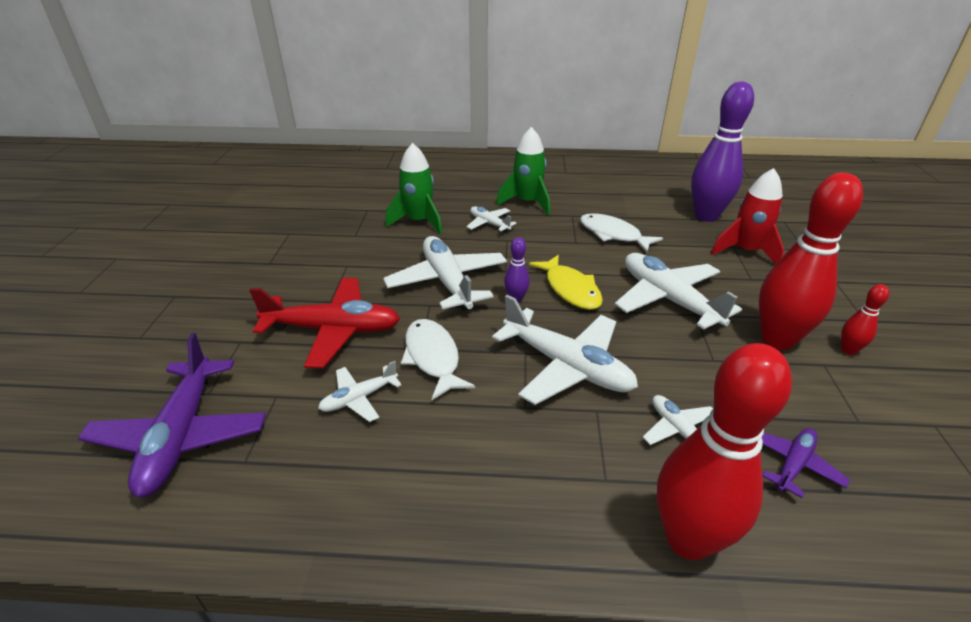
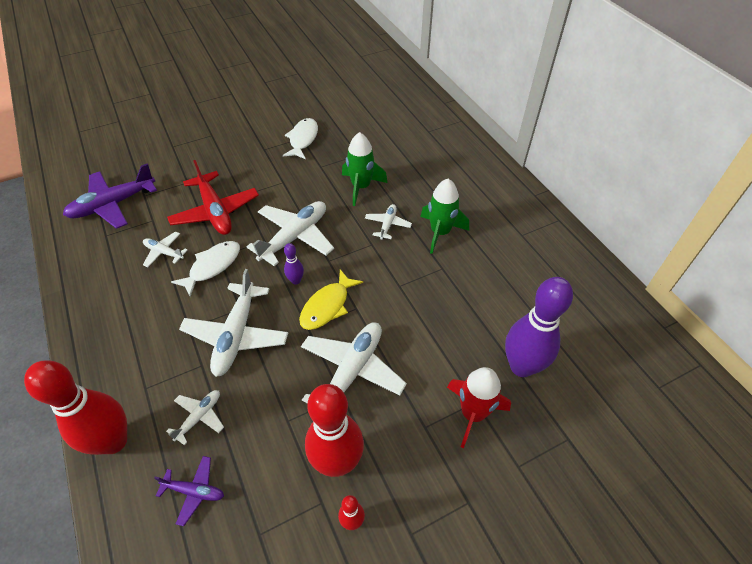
camera: 60 degrees right, 15 degrees up
(613, 234) = (429, 306): white fish -> white fish (303, 139)

